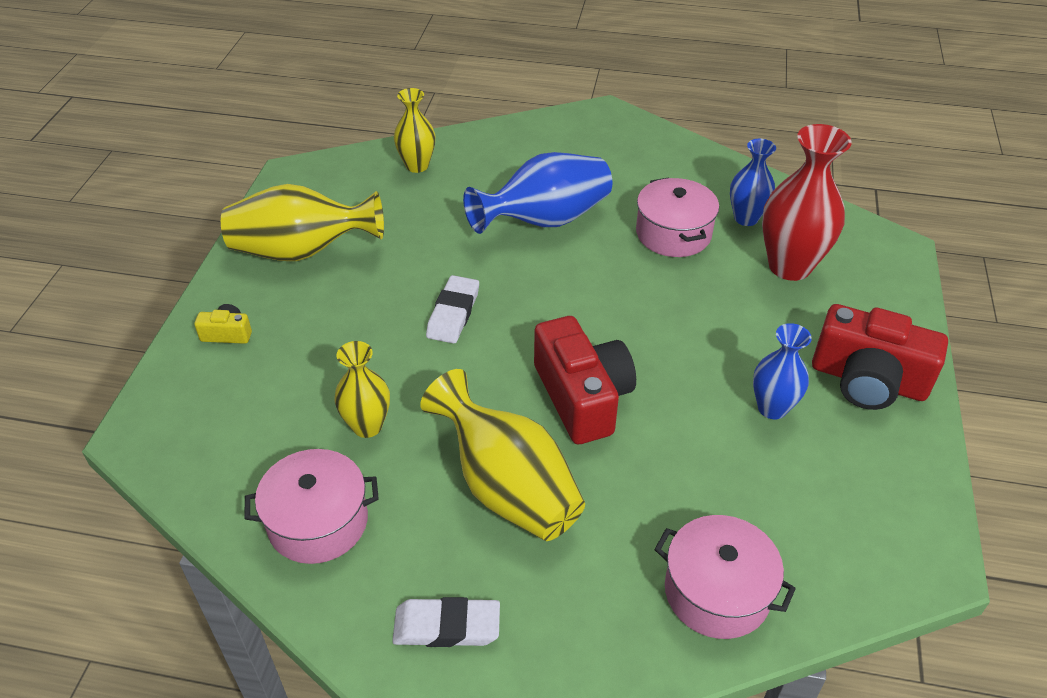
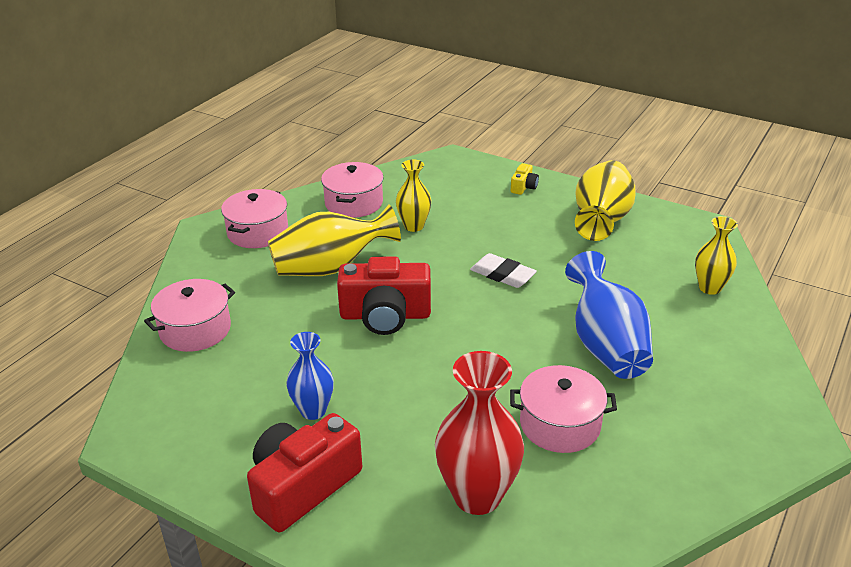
camera: 110 degrees right, 10 degrees down
(447, 626) = (258, 232): white eraser -> pink pot
(746, 218) = (568, 491): blue vase -> none

